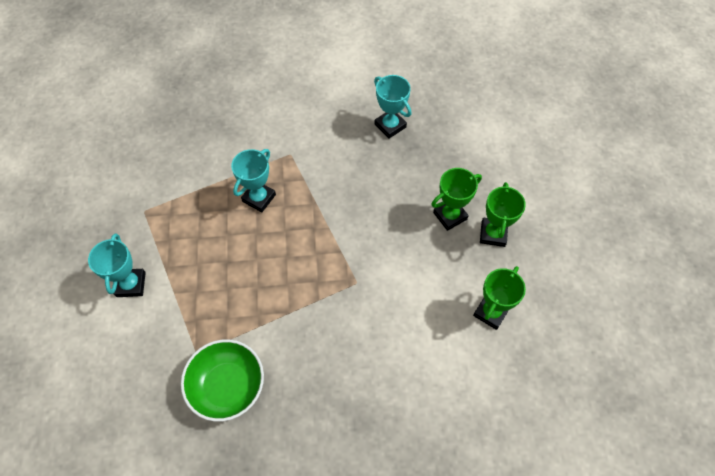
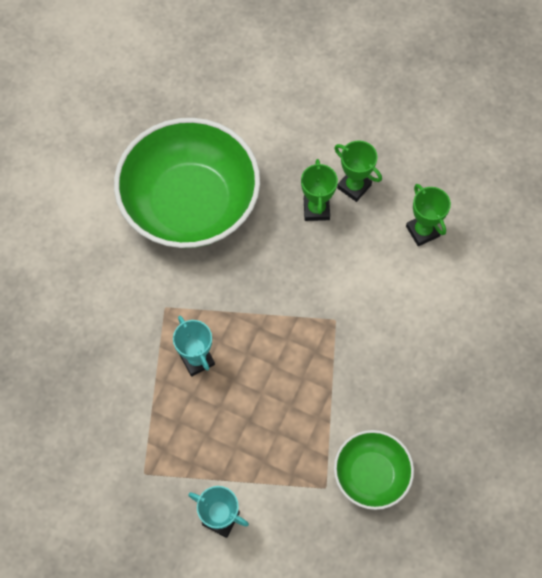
camera: 60 degrees left, 5 degrees up
(390, 126) = (190, 203): turquoise trophy -> green bowl

